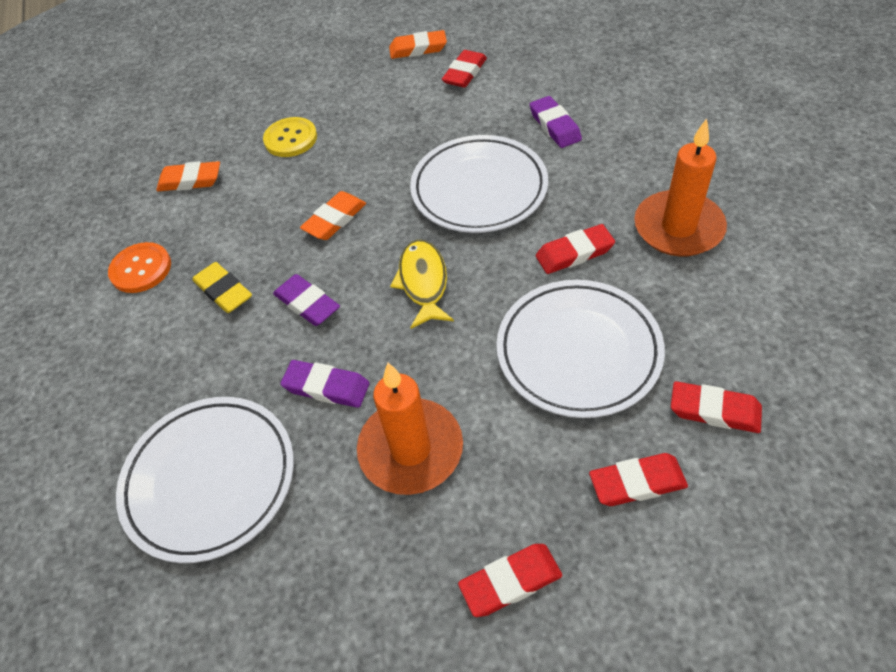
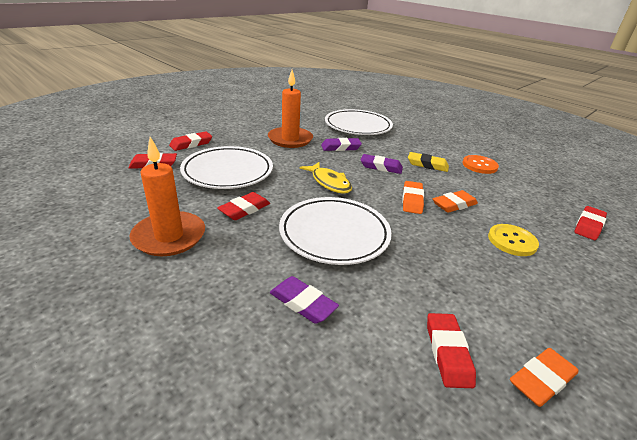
camera: 145 degrees right, 20 degrees down
(190, 181) = (528, 203): orange eraser -> orange eraser (454, 204)
(510, 581) = (235, 123): red eraser -> red eraser (588, 226)

